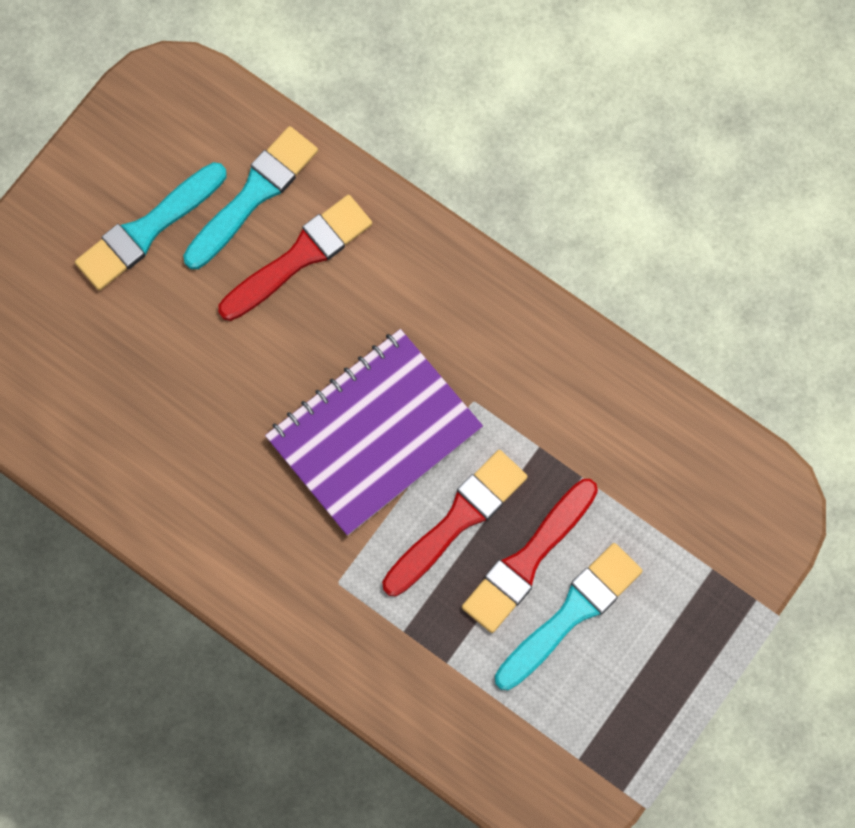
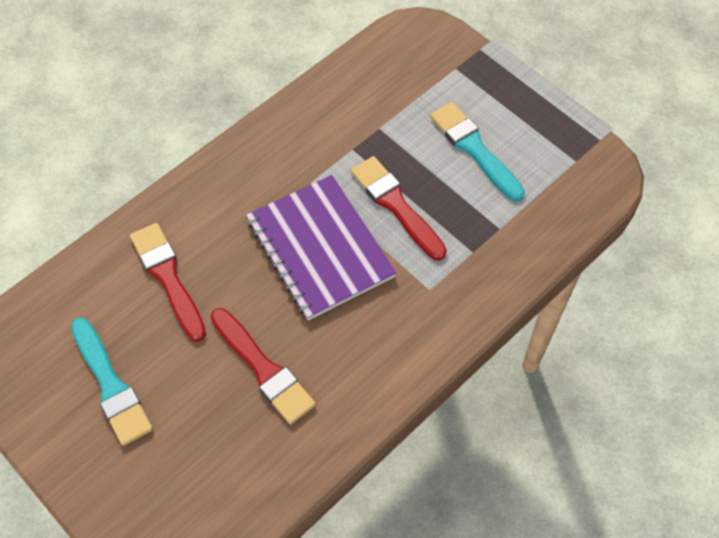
camera: 80 degrees left, 15 degrees down
(254, 194) = (107, 302): turquoise brush -> none
(527, 560) = (432, 168): red brush -> red brush (263, 369)

